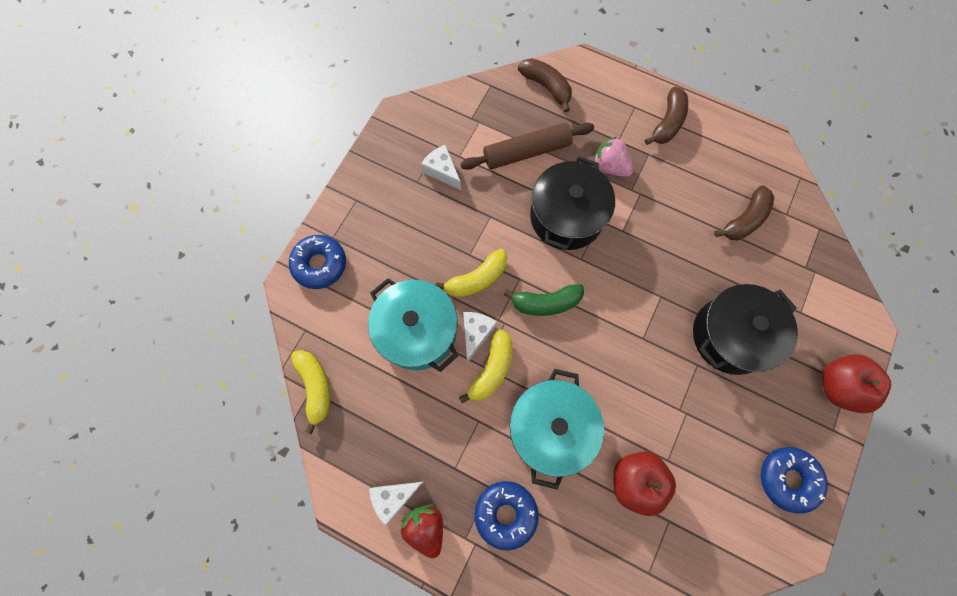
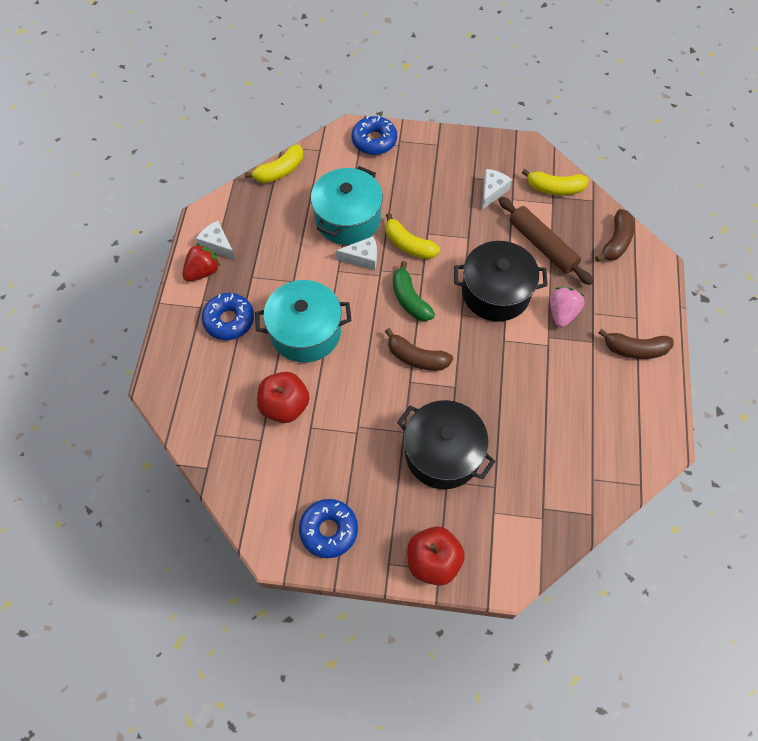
camera: 70 degrees right, 10 degrees down
(491, 369) = (337, 277): yellow banana -> yellow banana (555, 188)
(744, 220) = (566, 441): brown banana -> brown banana (416, 357)

